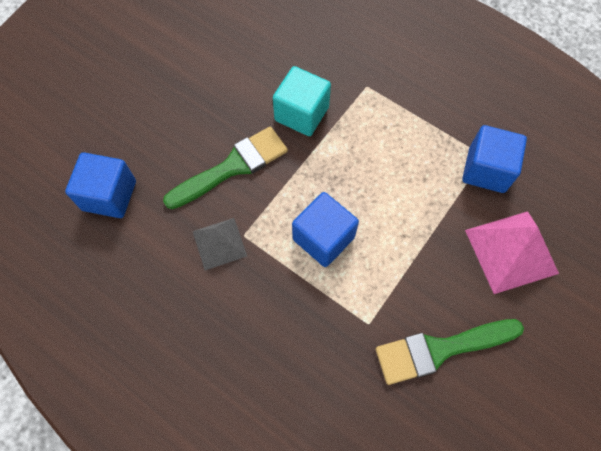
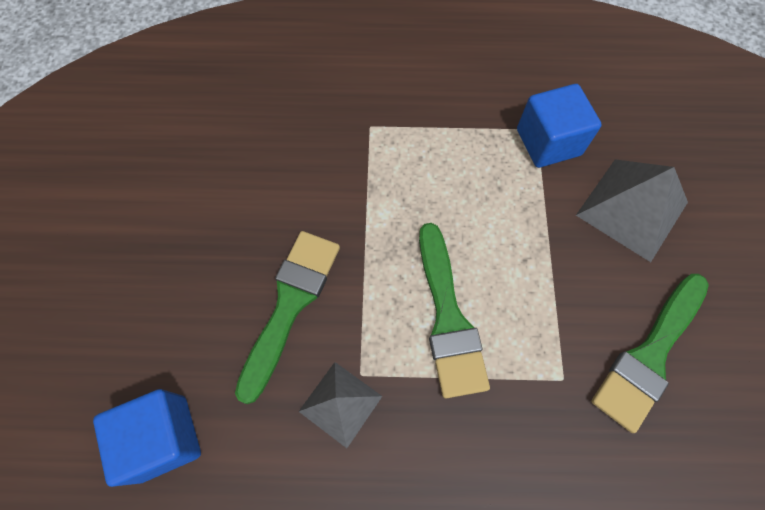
camera: 35 degrees left, 0 degrees up
(301, 114) = (323, 196): turquoise cube -> none
(323, 238) = (448, 318): blue cube -> green brush
(511, 251) = (631, 208): pink pyramid -> grey pyramid

